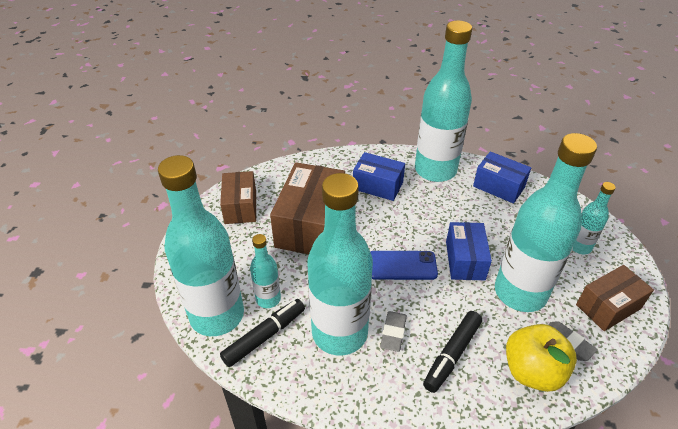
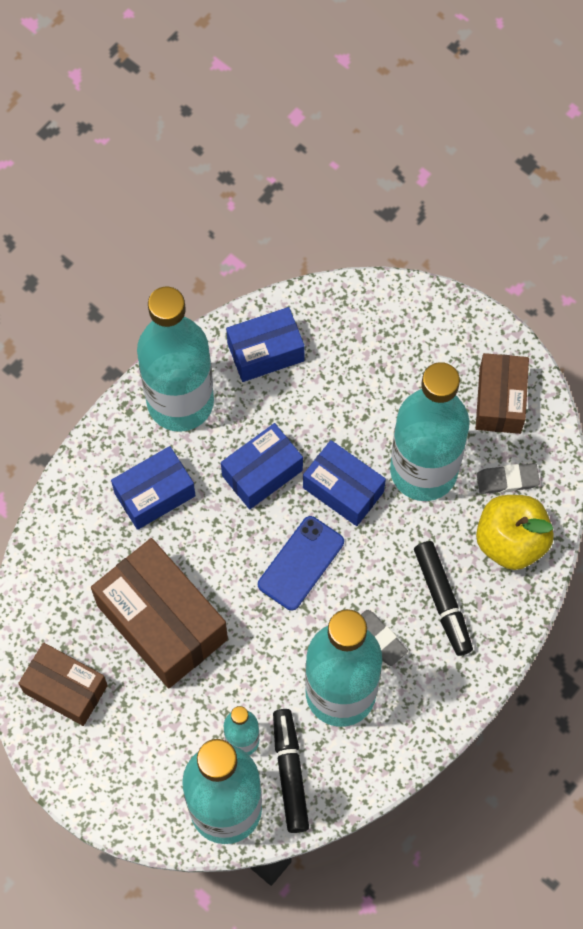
camera: 55 degrees left, 25 degrees up
(435, 220) = (262, 473): none -> blue box
(579, 247) = (414, 351): turquoise bottle -> none

